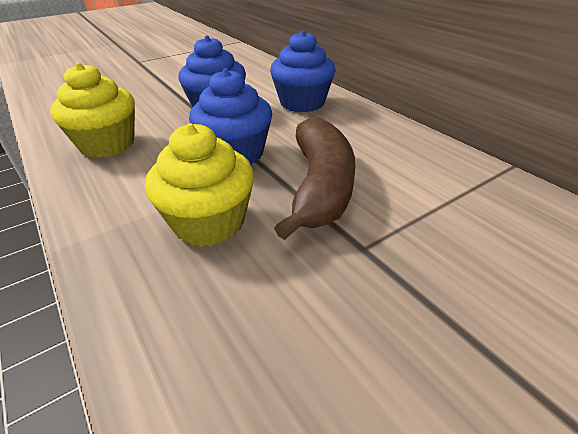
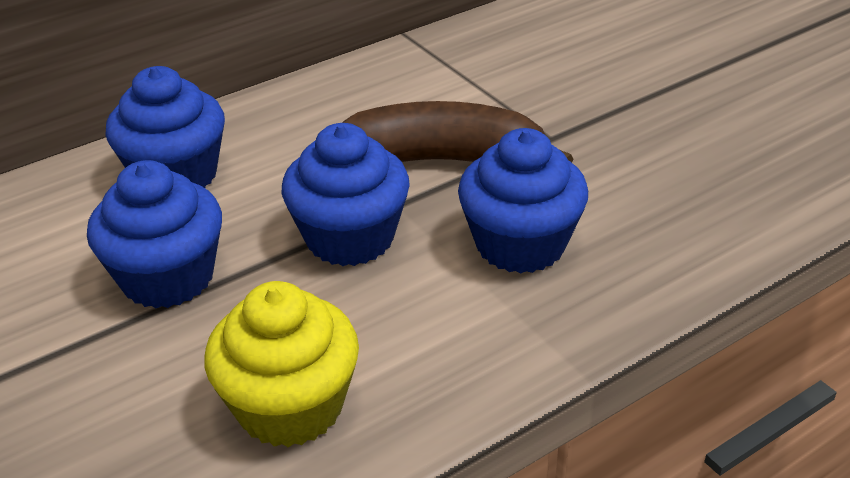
camera: 90 degrees left, 0 degrees up
(209, 222) = (520, 244): yellow cupcake -> blue cupcake

